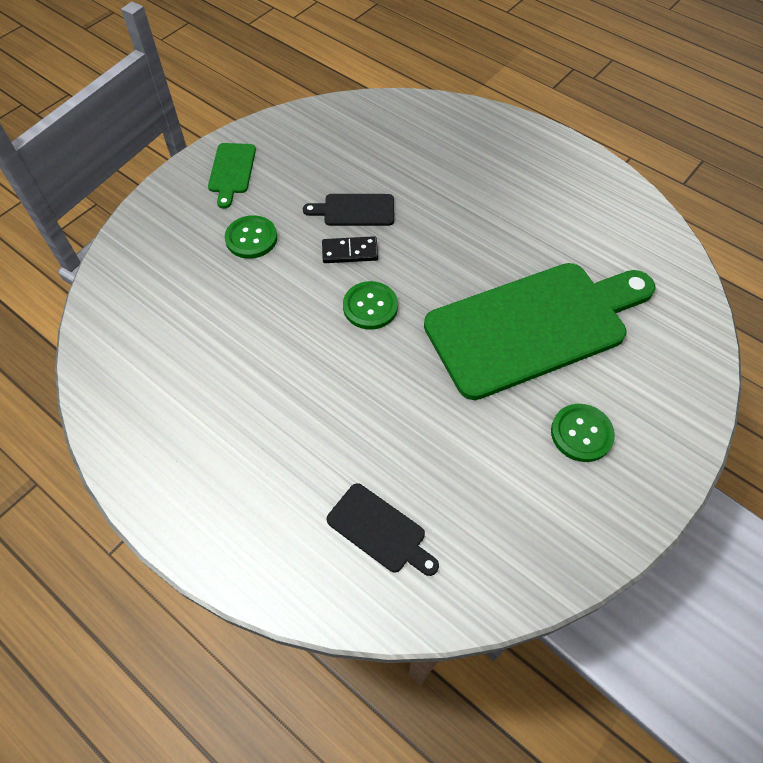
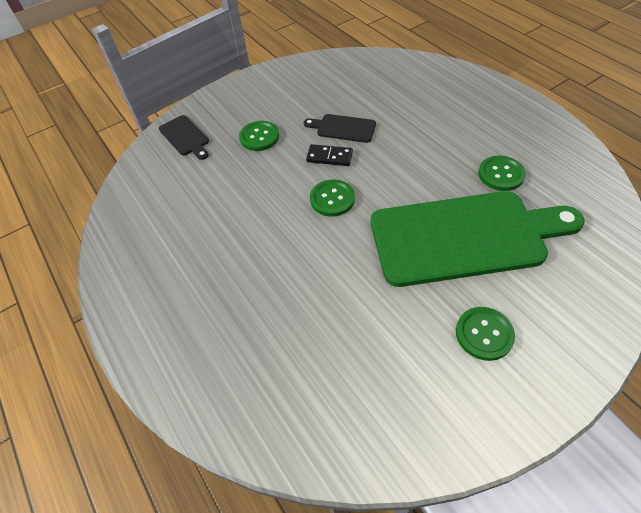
camera: 20 degrees right, 5 degrees down
(232, 171) = (262, 90): green cutting board -> none
(380, 530) = (283, 376): black cutting board -> black cutting board (185, 137)
(554, 242) = (501, 174): none -> green button

